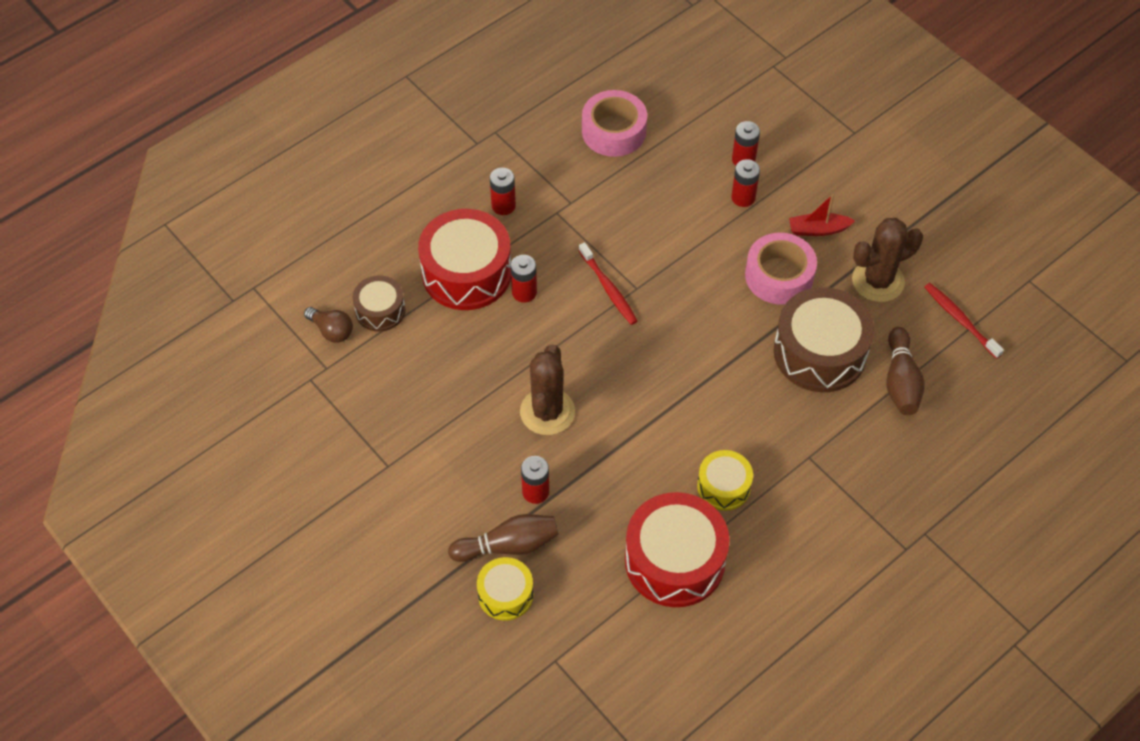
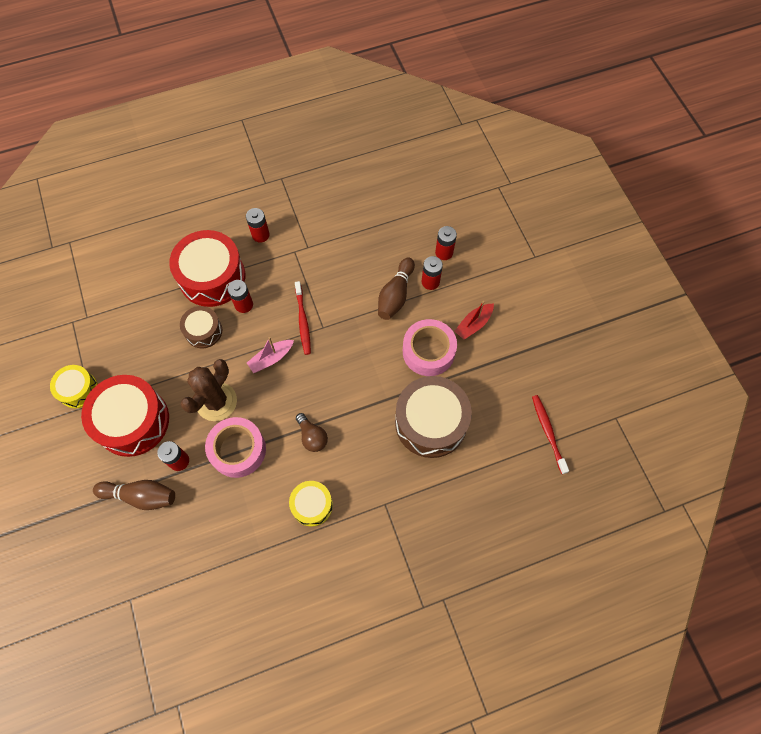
camera: 20 degrees right, 10 degrees up
(332, 331) = (103, 290): brown light bulb -> brown light bulb (312, 437)
(380, 310) = (142, 286): brown drum -> brown drum (203, 331)
(505, 594) = (121, 534): yellow drum -> yellow drum (78, 390)
(590, 342) = (271, 358): none -> pink boat
(614, 131) = (362, 202): pink tape -> pink tape (238, 450)
(674, 560) = (250, 552): red drum -> red drum (133, 421)
(818, 229) = (473, 324): red boat -> red boat turned 60 degrees counterclockwise
(878, 281) = (499, 380): brown cactus -> none
(901, 381) = (480, 467): brown bowling pin -> brown bowling pin (395, 295)

